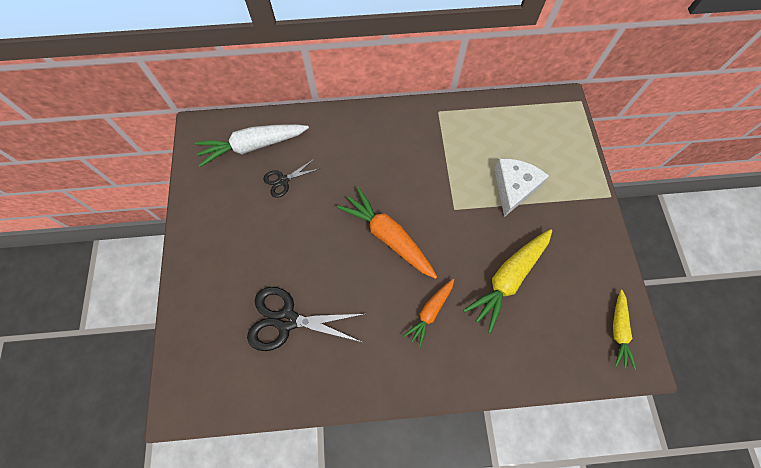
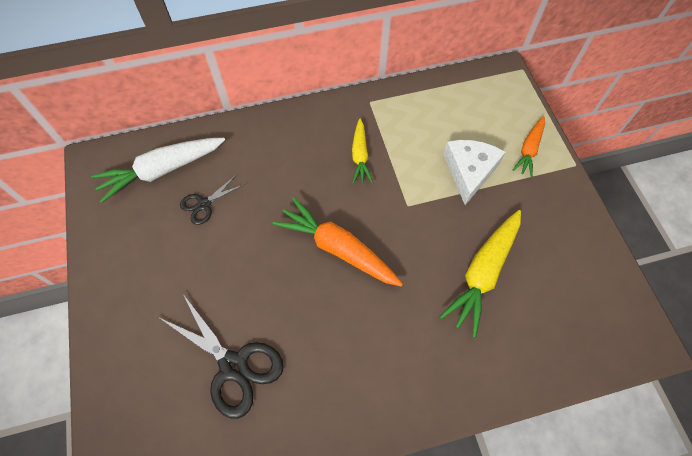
camera: 10 degrees left, 5 degrees down
(286, 320) = (233, 366): black scissors -> black scissors turned 135 degrees counterclockwise
(430, 312) = (402, 326): orange carrot -> orange carrot (529, 149)
(618, 330) = (616, 310): yellow carrot -> yellow carrot (360, 155)

